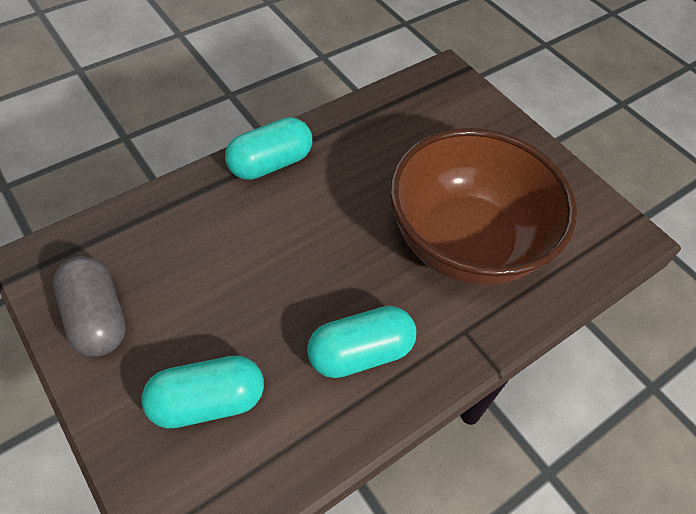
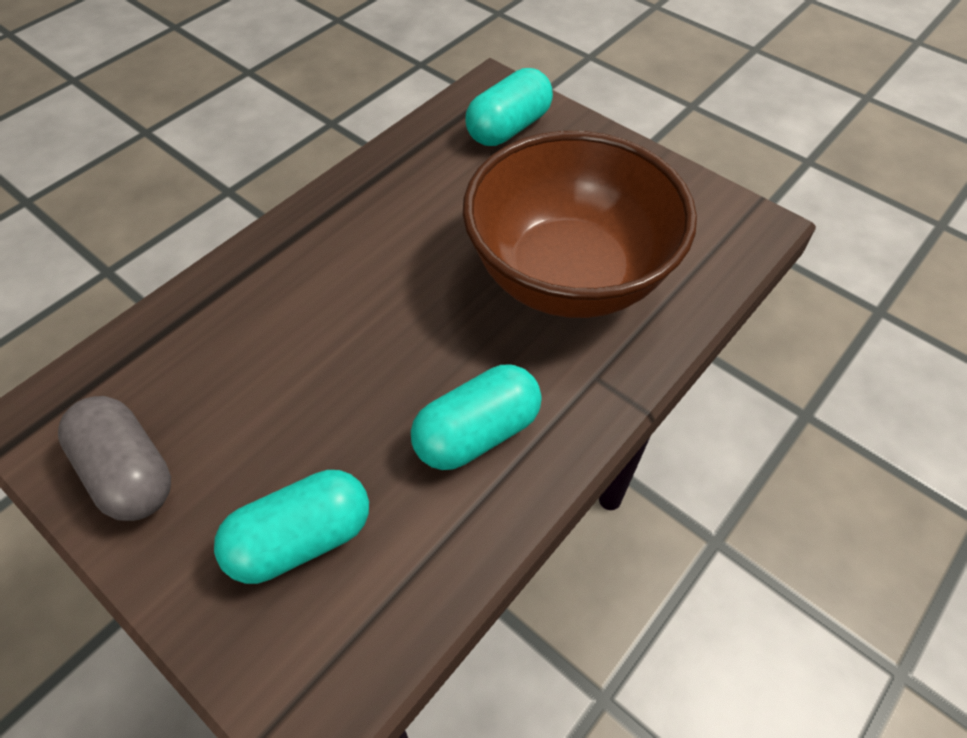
camera: 10 degrees left, 0 degrees up
(270, 163) = (305, 235): turquoise capsule -> turquoise capsule (508, 128)

